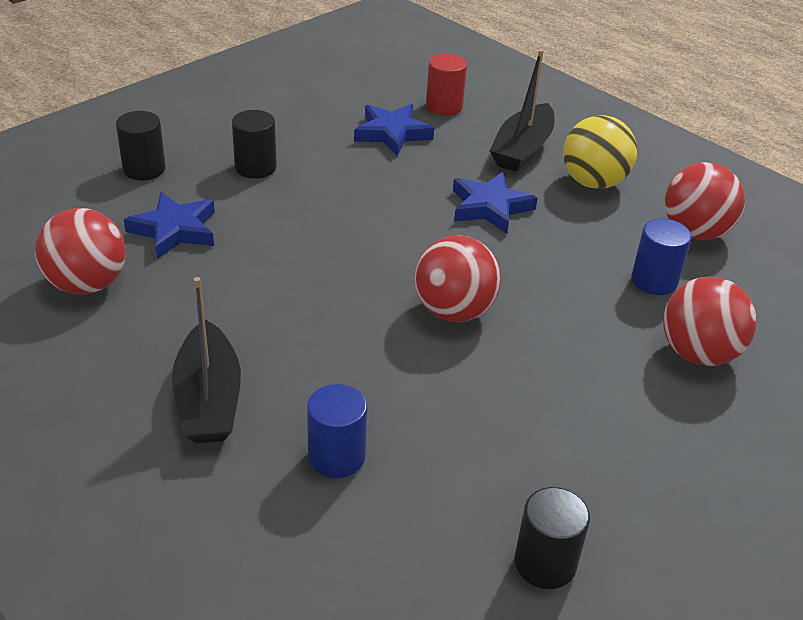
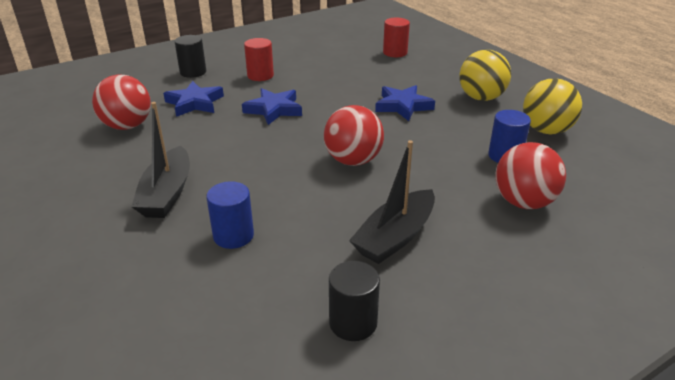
camera: 15 degrees right, 5 degrees down
(255, 167) = (260, 76): black cylinder -> red cylinder
(392, 133) = (355, 64): blue star -> blue star (274, 109)
(522, 149) = (438, 77): black boat -> black boat (395, 237)
(695, 232) = (546, 130): red ball -> yellow ball

